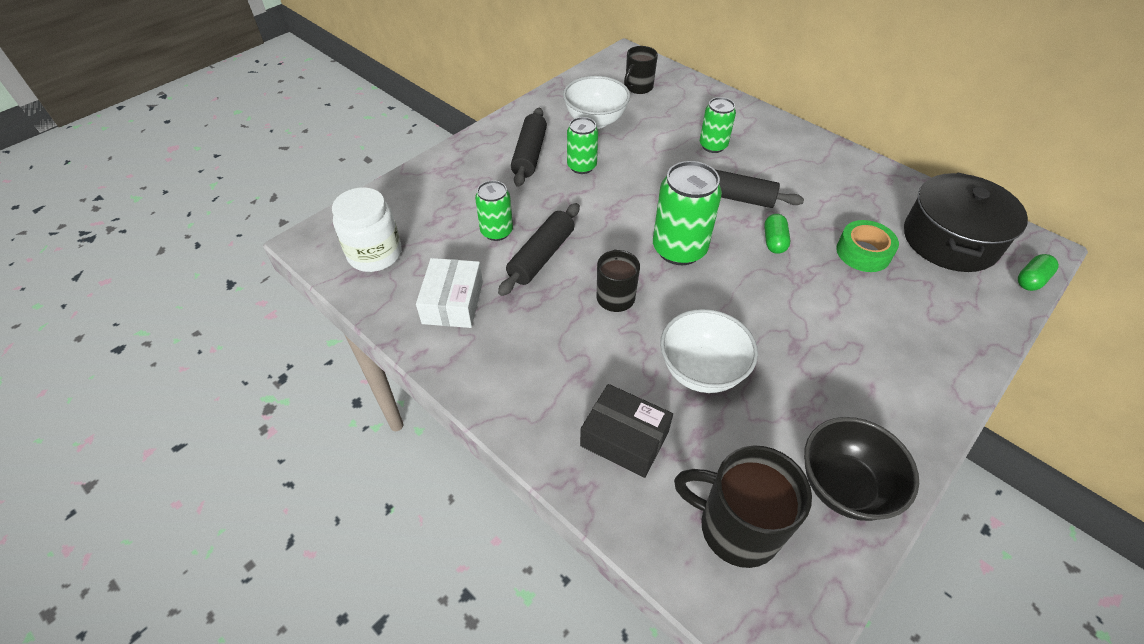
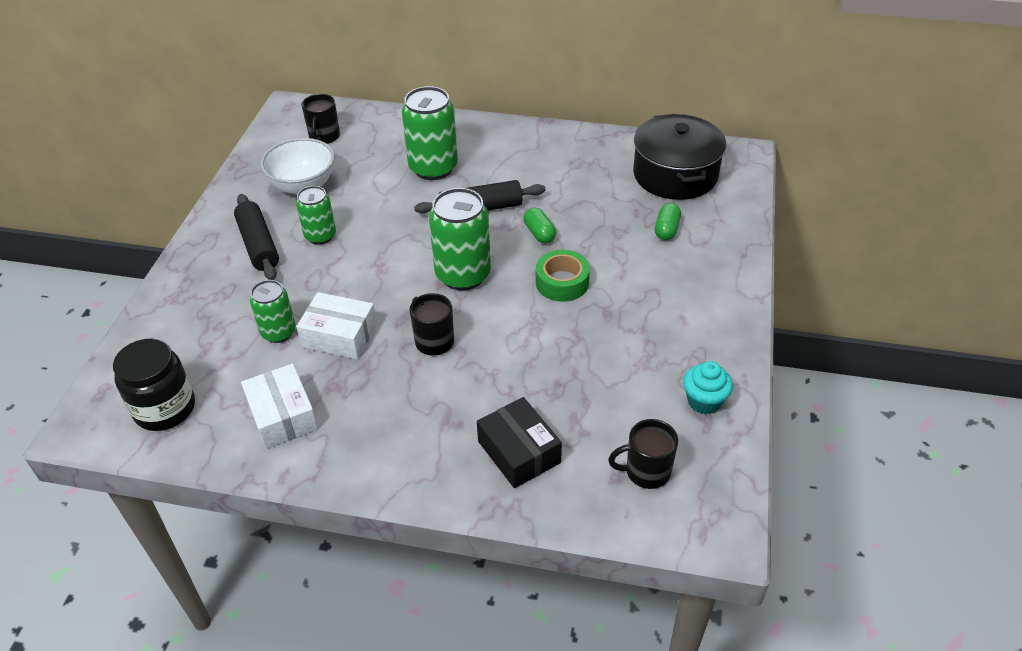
camera: 30 degrees left, 5 degrees down
(375, 254) = (165, 408): white jar -> black jar
(541, 256) = (339, 336): black rolling pin -> white box
(624, 438) = (519, 452): black box -> black box turned 60 degrees clockwise
(701, 371) = (546, 368): white bowl -> none
(713, 146) = (433, 168): green can -> green can, size x1.65
(736, 527) = (646, 471): black mug -> black mug, size x0.63
(843, 486) = (704, 401): black bowl -> turquoise cupcake
(863, 252) = (616, 213): green tape -> green tape (562, 282)
(1031, 280) = (748, 183): green capsule -> green capsule (666, 230)

